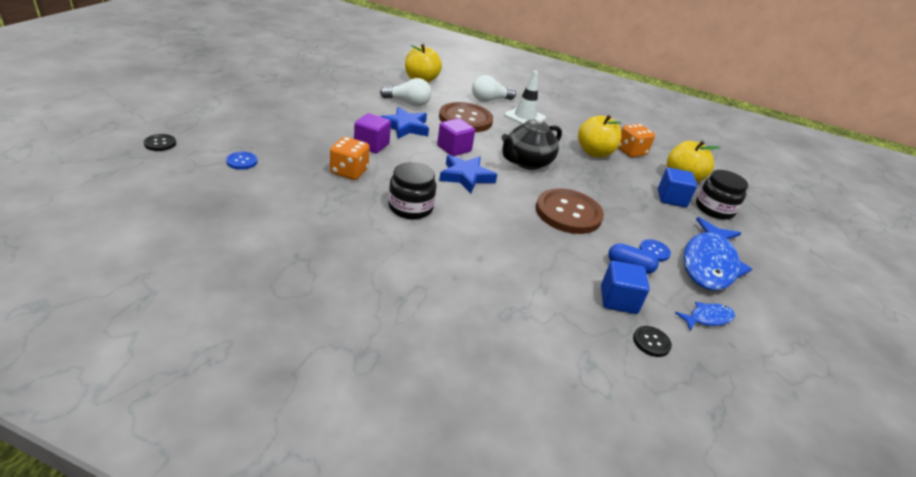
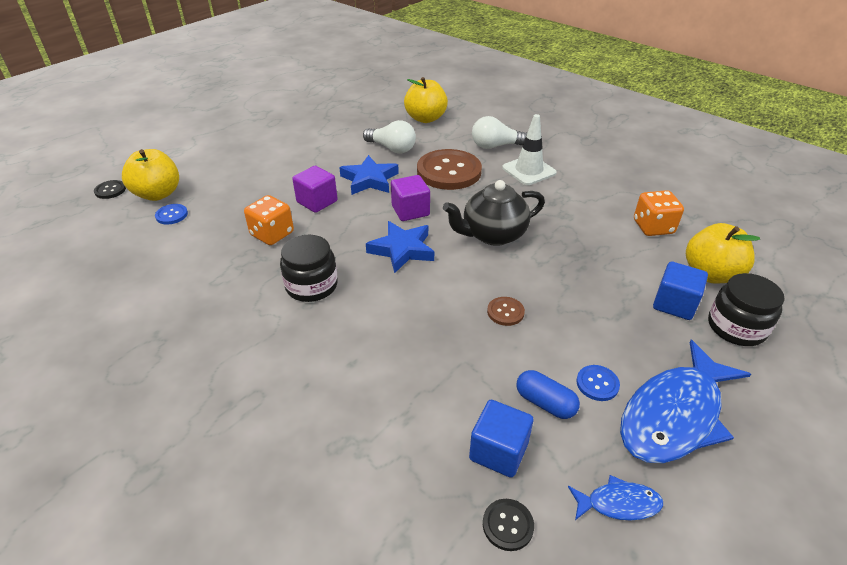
camera: 25 degrees right, 5 degrees up
(568, 213) = (505, 312): brown button -> brown button, size x0.43
(594, 153) = (596, 226): yellow apple -> yellow apple (158, 194)

